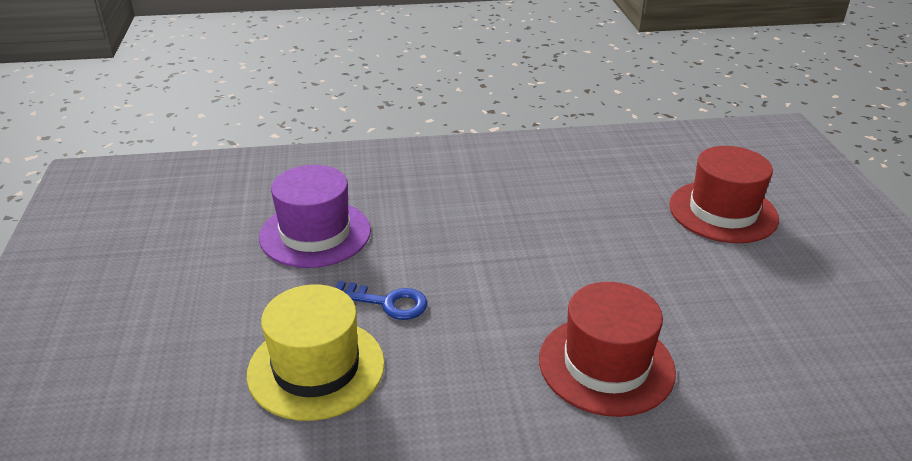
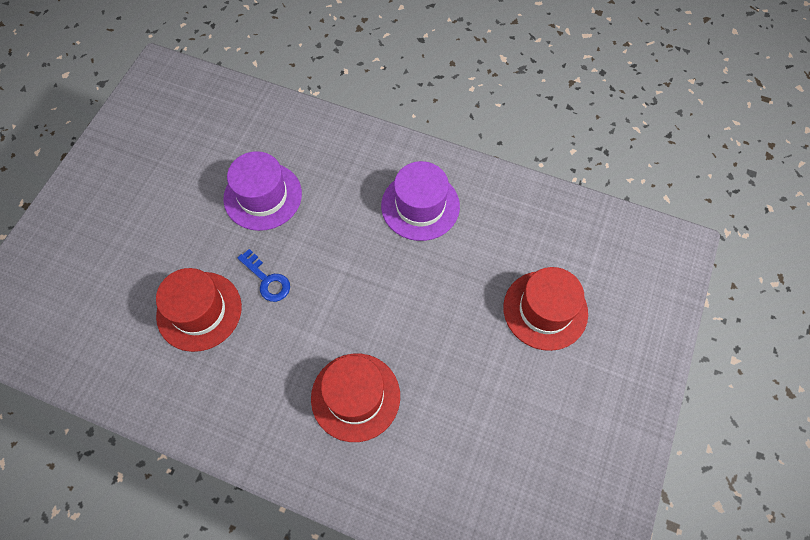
camera: 30 degrees right, 30 degrees up
(316, 368) = (199, 311): yellow hat -> red hat
(511, 182) = (420, 206): none -> purple hat

